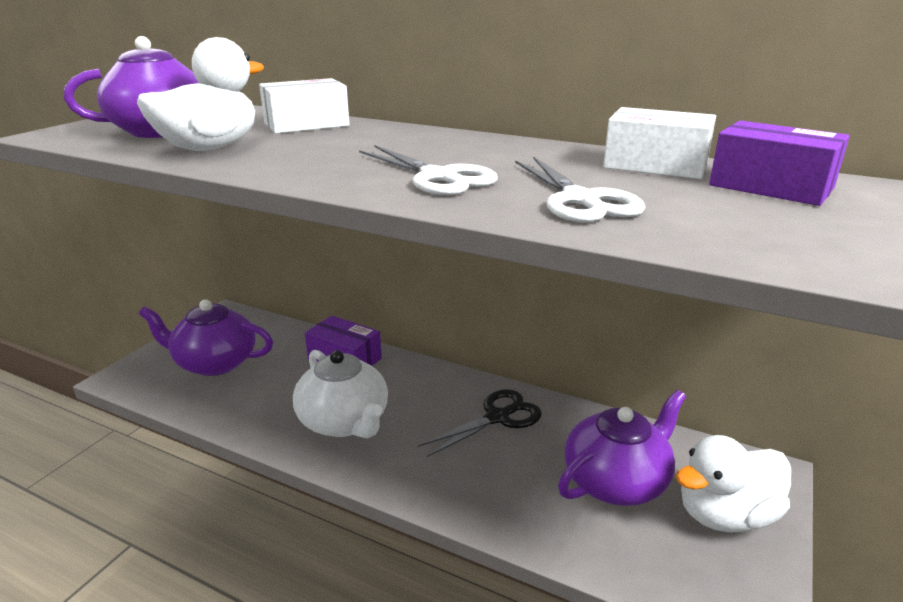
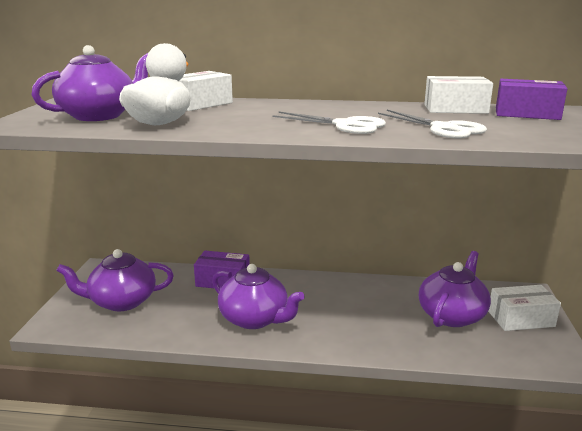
camera: 20 degrees left, 5 degrees down
(344, 421) = (255, 319): white teapot -> purple teapot
(497, 417) = (356, 296): black scissors -> none
(725, 515) = (521, 319): white duck -> white box

